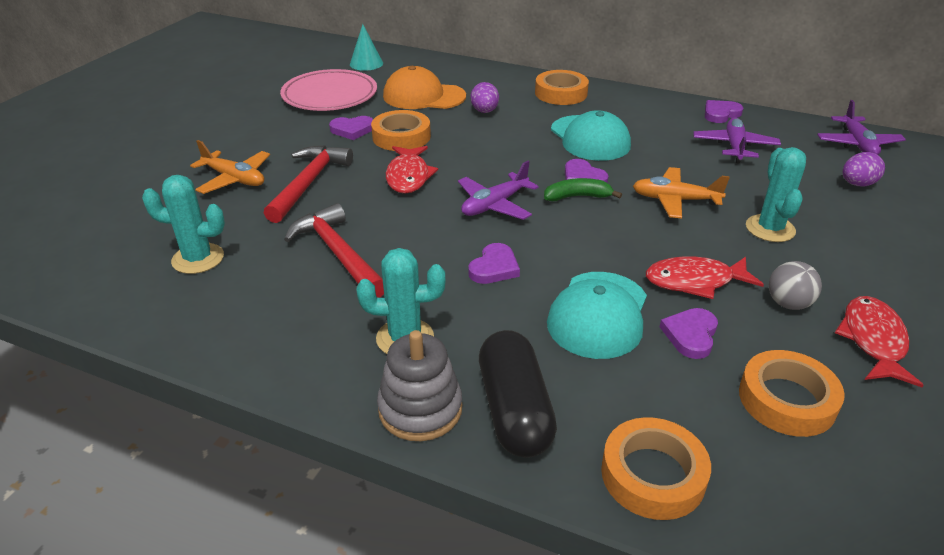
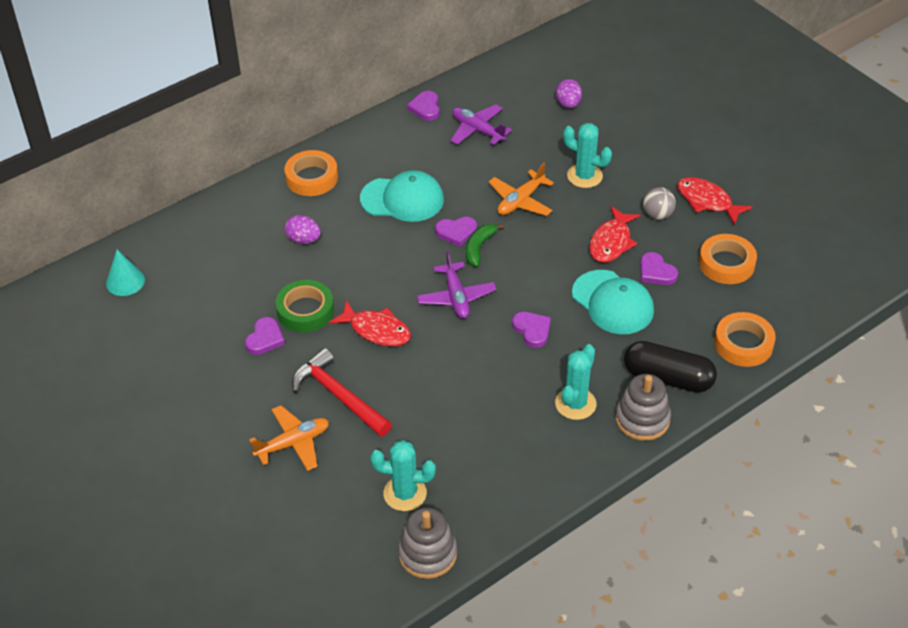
camera: 60 degrees left, 10 degrees up
(115, 300) = (427, 554): none -> grey stacking toy
(198, 259) = (405, 493): turquoise cactus -> turquoise cactus turned 60 degrees clockwise
(330, 95) = (177, 332): pink plate -> none
(338, 253) = (456, 408): red hammer -> none
(401, 137) = (305, 310): orange tape -> green tape
(423, 96) = (239, 267): orange cap -> none
(857, 144) = (522, 69): purple plane -> none

